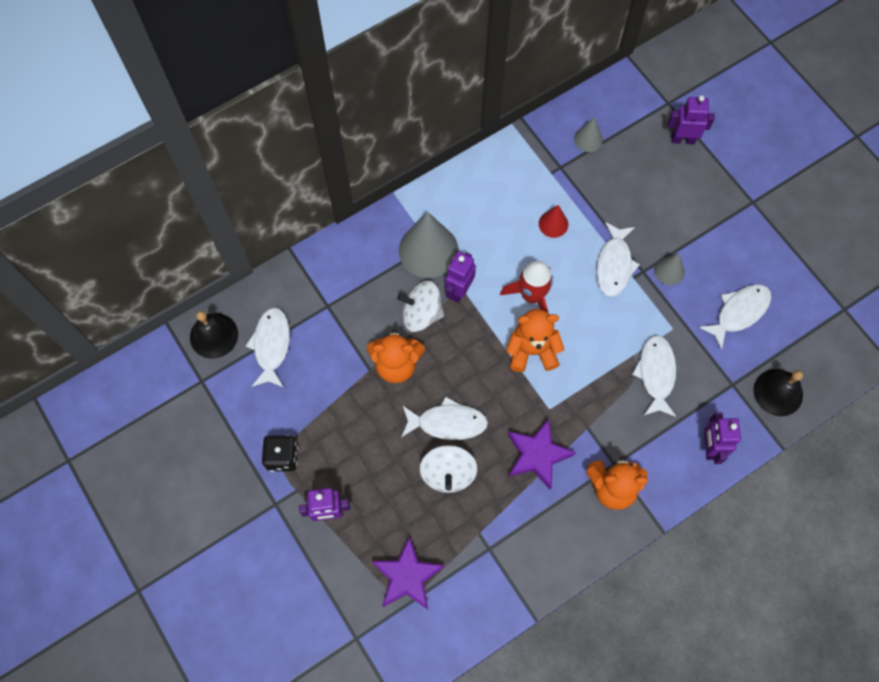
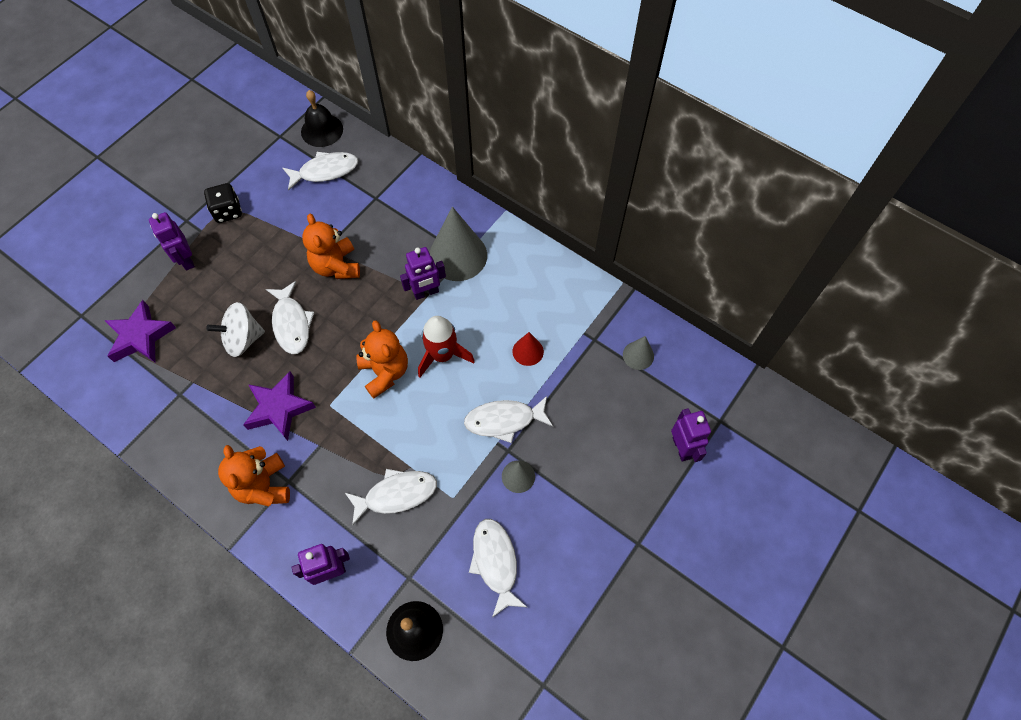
camera: 70 degrees right, 5 degrees down
(421, 314) = (392, 270): white spinning top -> none
(459, 290) = (426, 292): purple robot -> purple robot turned 150 degrees clockwise
(739, 312) = (495, 562): white fish -> white fish turned 135 degrees counterclockwise

